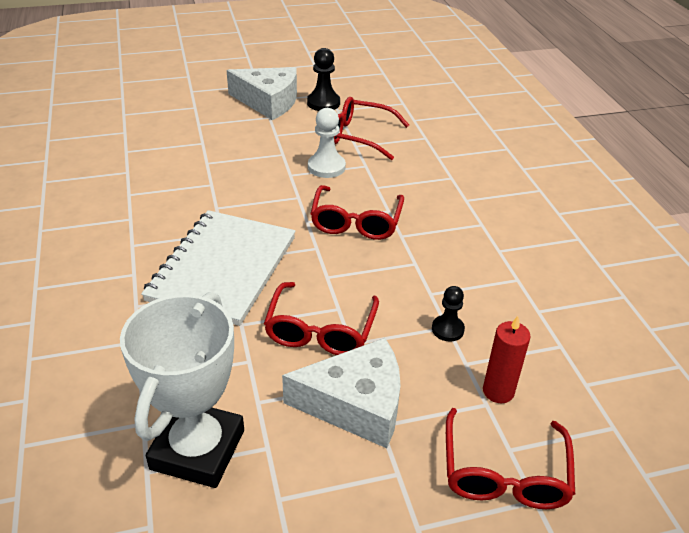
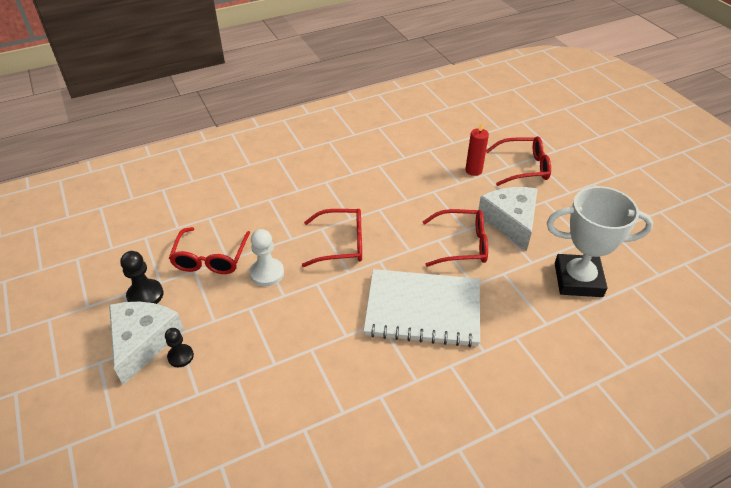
camera: 100 degrees left, 5 degrees up
(447, 329) = (435, 191): black pawn -> black pawn (180, 356)

